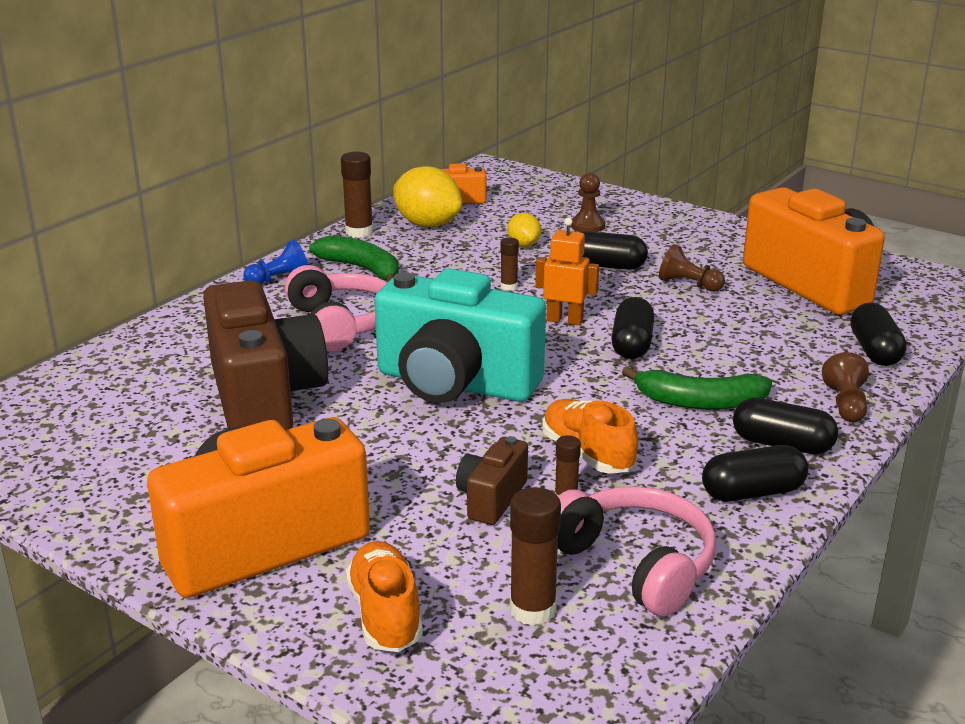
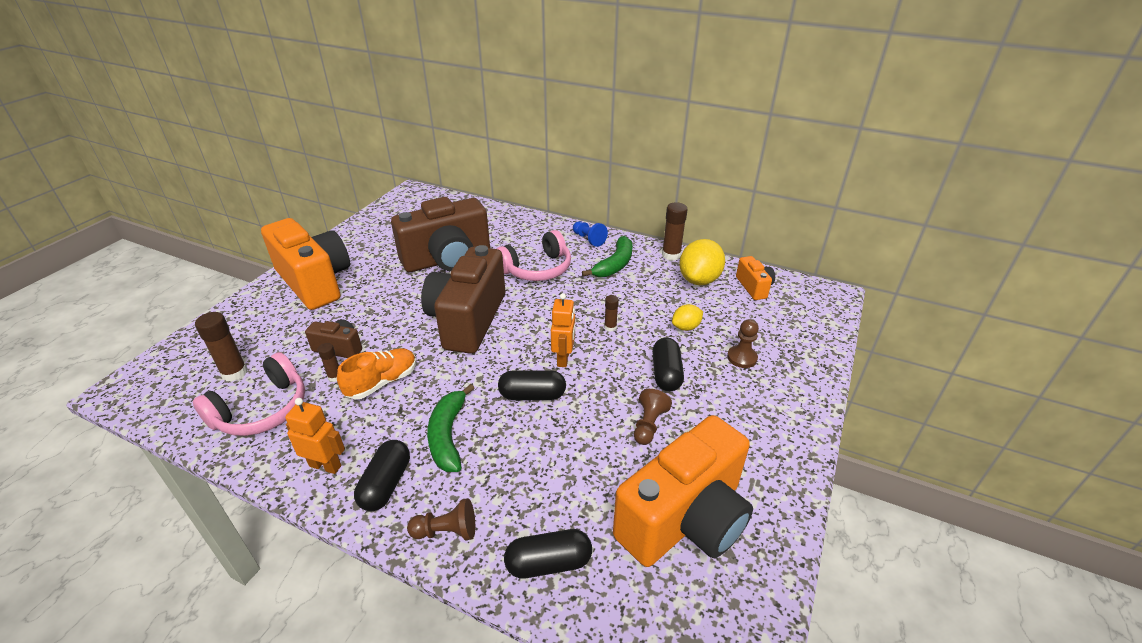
camera: 80 degrees right, 10 degrees up
(385, 614) = (248, 325): orange shoe -> none
(455, 383) = (468, 320): turquoise camera -> brown camera
(752, 492) = (325, 465): black capsule -> orange robot

